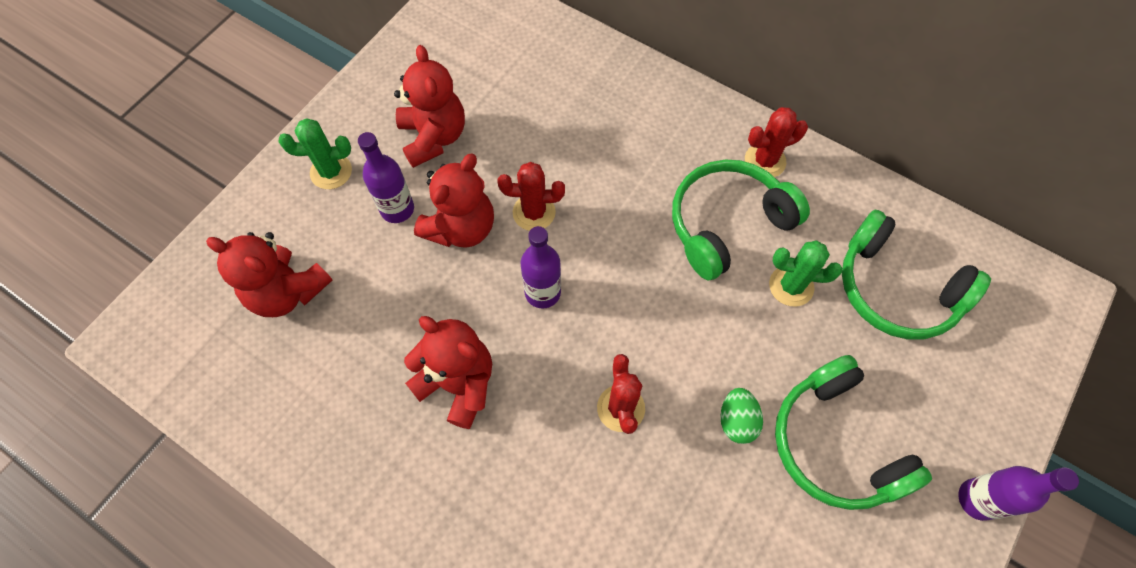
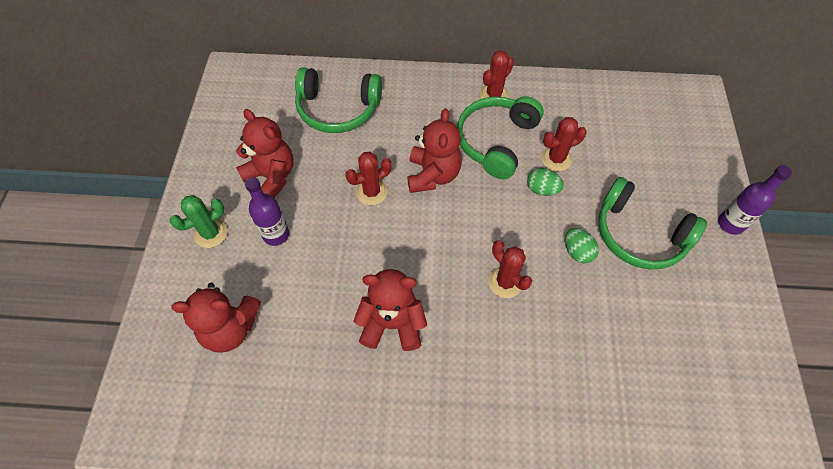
camera: 30 degrees left, 5 degrees down
(461, 227) = (329, 225): red teddy bear -> red teddy bear (433, 175)
(542, 292) = (410, 238): purple bottle -> none
(745, 316) = (542, 189): none -> green egg
(791, 286) = (556, 159): green cactus -> red cactus
(895, 289) = (613, 132): green headphones -> green headphones (338, 109)

